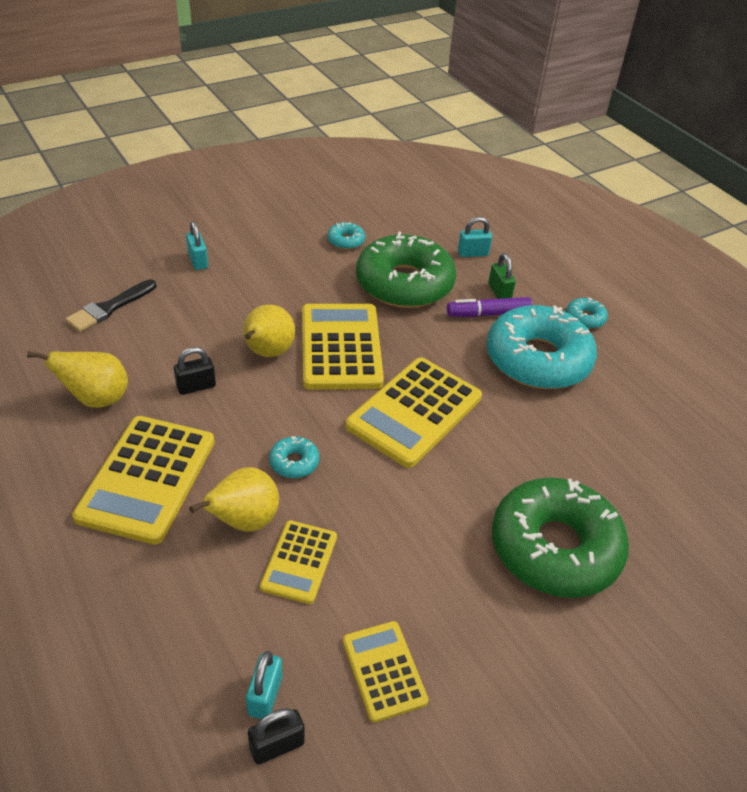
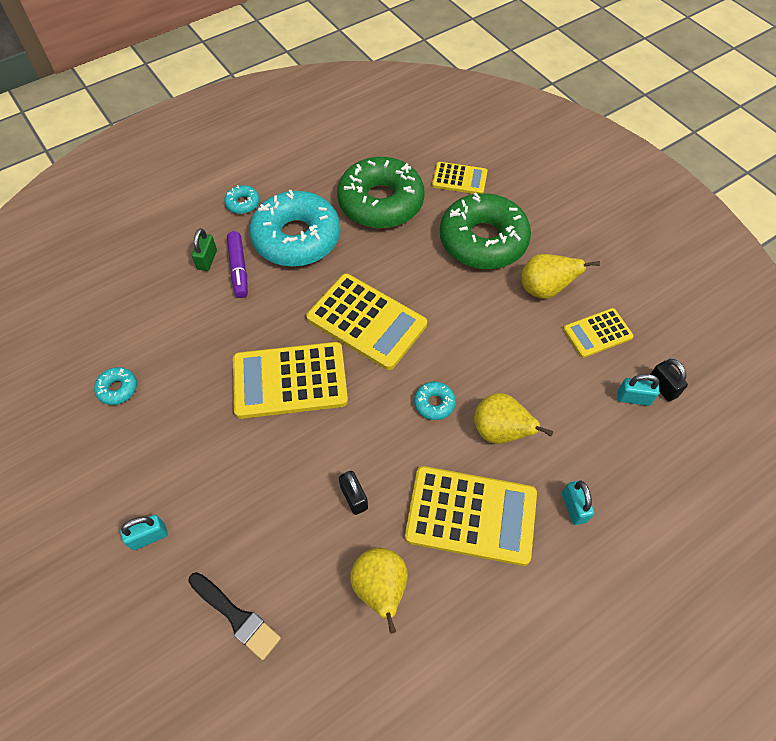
camera: 90 degrees left, 15 degrees up
(267, 353) = (302, 442): yellow pear -> yellow pear (544, 290)
(299, 562) = (528, 389): yellow calculator -> yellow calculator (459, 179)
(404, 283) = (194, 333): green donut -> green donut (381, 202)
(472, 253) = (146, 278): turquoise padlock -> turquoise padlock (574, 507)
(499, 292) = (207, 260): green padlock -> green padlock turned 60 degrees counterclockwise

